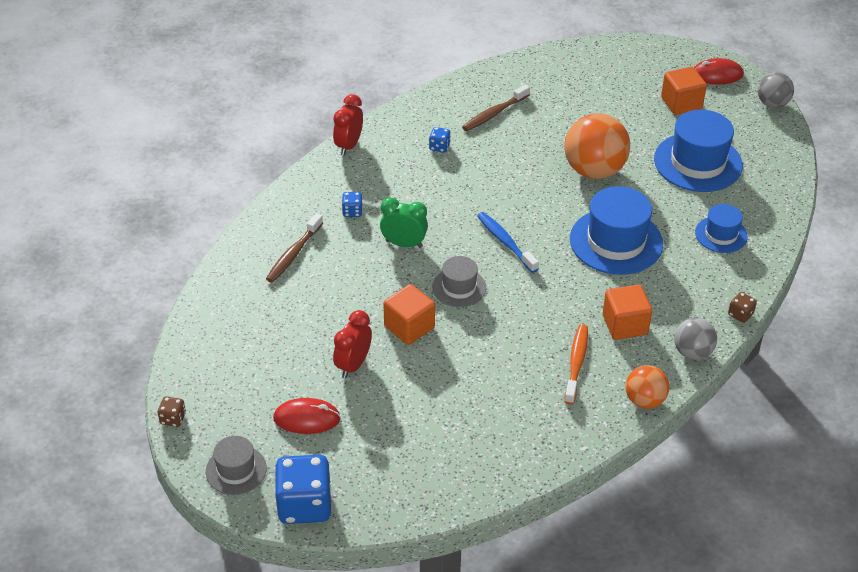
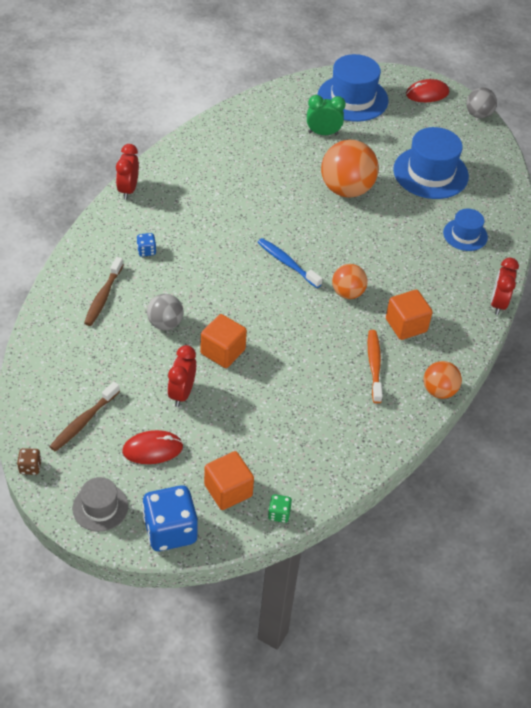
camera: 15 degrees left, 5 degrees up
(404, 244) = (199, 275): green clock -> green clock (323, 133)
(427, 505) = (279, 514): none -> green dice
(439, 147) = (209, 182): blue dice -> none
(459, 287) = (257, 309): grey hat -> none
(494, 114) = (248, 147): brown toothbrush -> brown toothbrush (83, 422)
(566, 282) = (347, 293): none -> orange ball
(616, 241) = (380, 251): blue hat -> blue hat (352, 98)
(681, 103) = (404, 122): orange cube -> orange cube (228, 490)
(692, 352) = (467, 342): grey ball -> grey ball (165, 323)
(740, 314) = (498, 303): brown dice -> red clock

